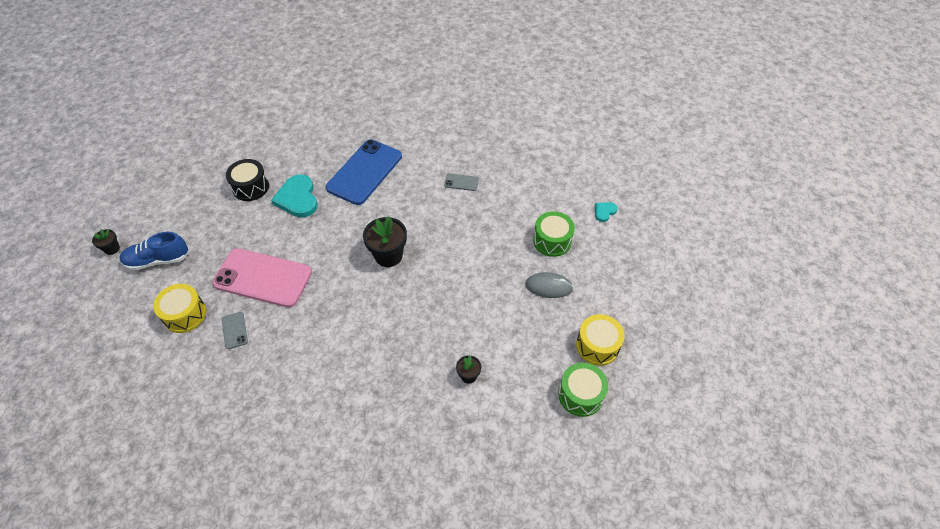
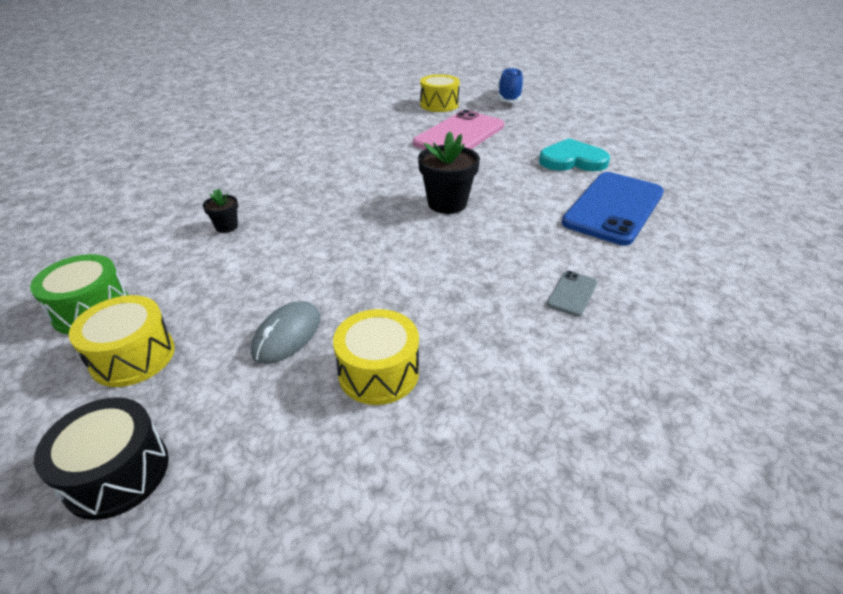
camera: 110 degrees right, 15 degrees down
(112, 249) = (531, 84): black flower pot -> none
(234, 330) = (405, 120): grey phone -> none
(250, 187) = (598, 138): black drum -> black drum (117, 473)
(364, 172) = (614, 208): blue phone -> blue phone turned 75 degrees clockwise
(552, 241) = (378, 372): green drum -> yellow drum
(604, 212) = (410, 505): turquoise heart -> none

